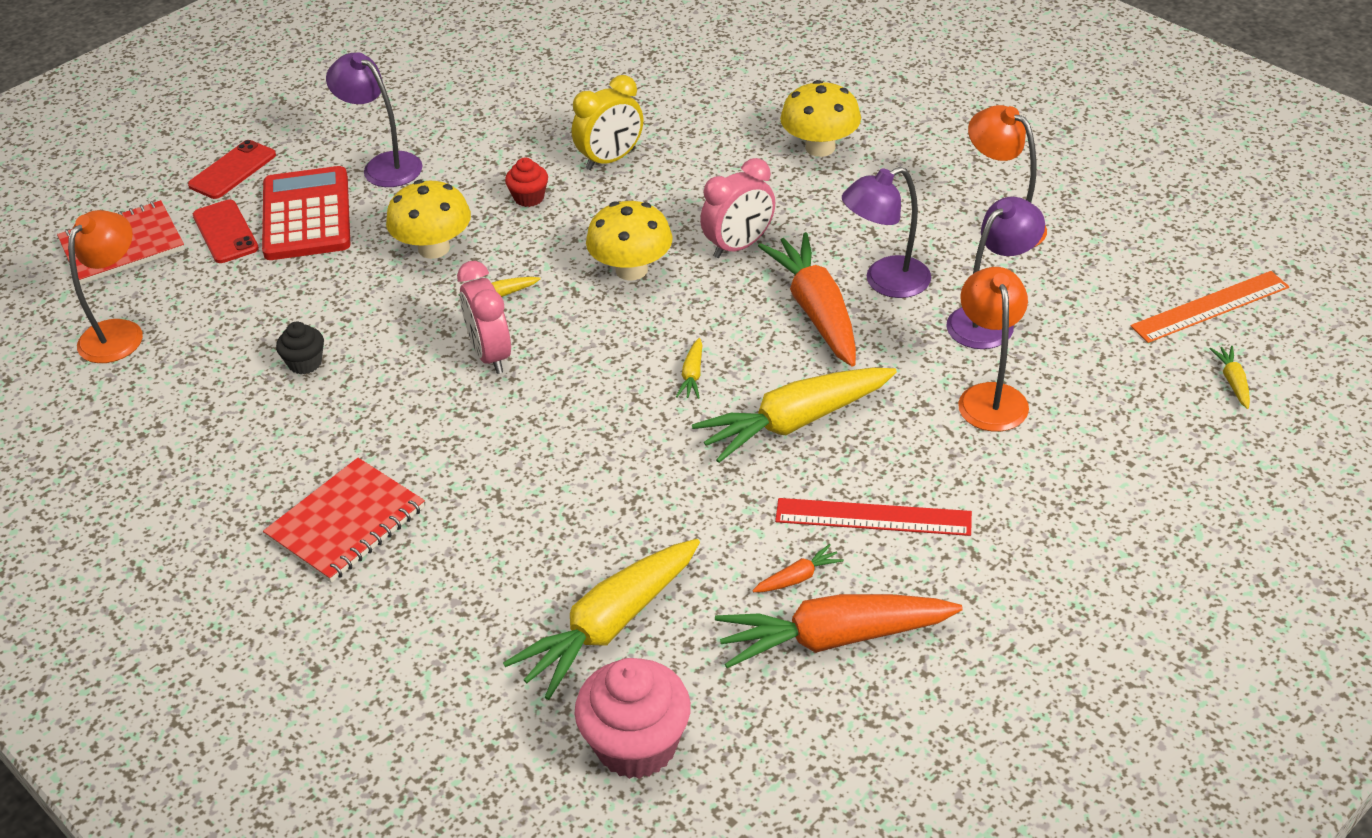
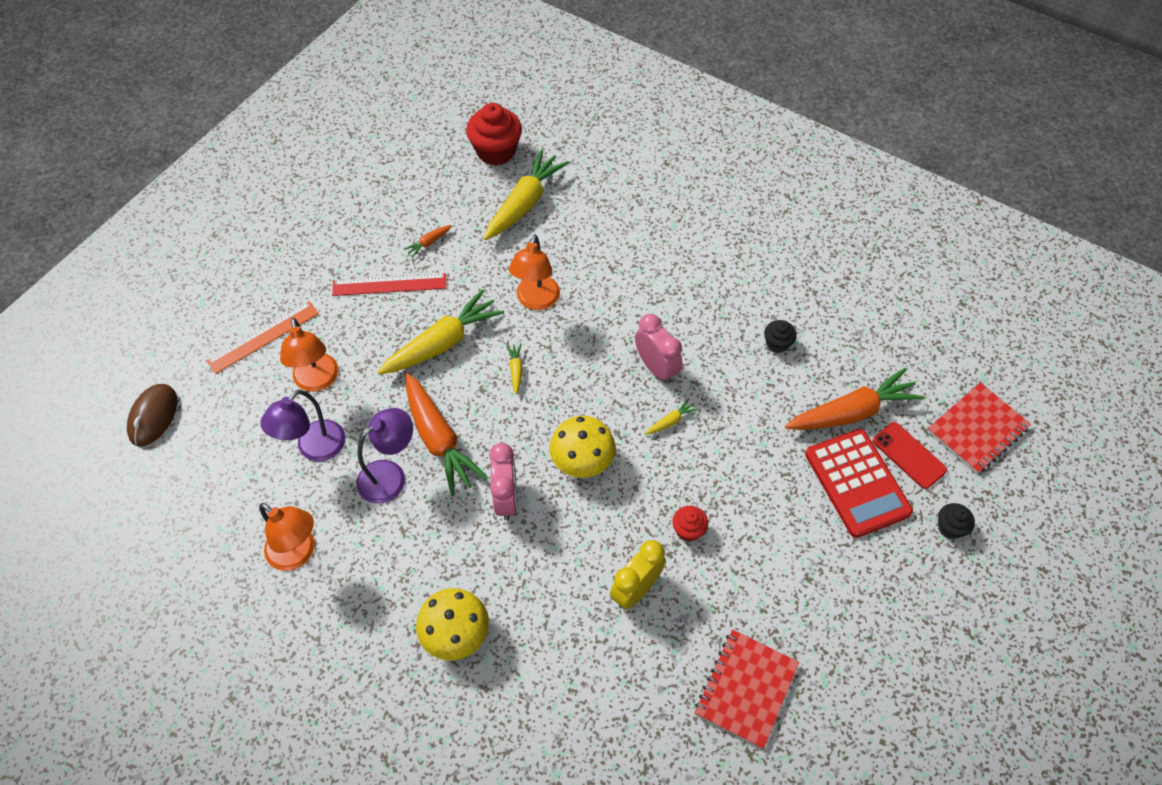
camera: 165 degrees right, 15 degrees up
(119, 332) = (919, 350): orange lamp -> orange lamp (536, 301)
(232, 170) = (950, 527): red phone -> black cupcake
(346, 523) = (691, 239): red notebook -> red notebook (745, 689)
(384, 165) = (826, 553): purple lamp -> none
(434, 248) = (739, 461): yellow mushroom -> none
(636, 745) = (496, 151): pink cupcake -> red cupcake
(739, 246) = (506, 498): pink clock -> pink clock turned 135 degrees clockwise
(834, 638) = (406, 213): orange carrot -> orange carrot (852, 412)
(1210, 307) = (152, 485): orange ruler -> orange ruler (263, 337)
(1233, 382) = (153, 416): yellow carrot -> brown mouse

